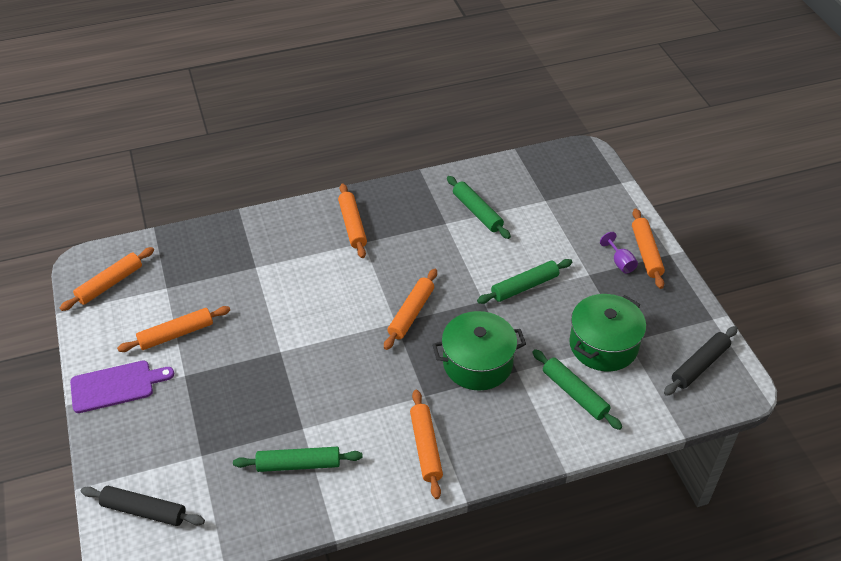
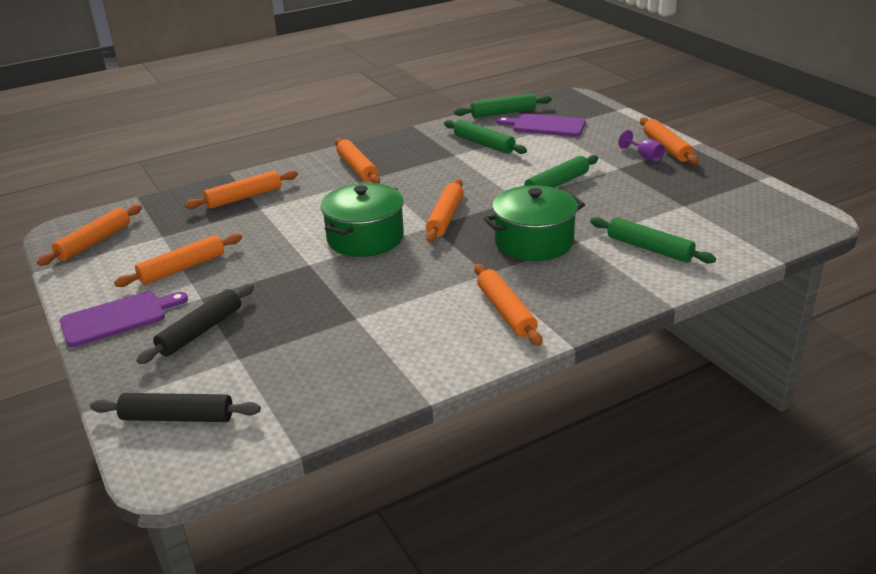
camera: 10 degrees left, 15 degrees down
(244, 248) = (244, 197): none -> orange rolling pin
(298, 464) = (361, 347): green rolling pin -> green rolling pin (503, 113)
(544, 195) = (545, 125): none -> purple cutting board
(603, 345) = (660, 211): green pot -> green pot (365, 238)
(699, 365) = (766, 211): black rolling pin -> black rolling pin (200, 331)

